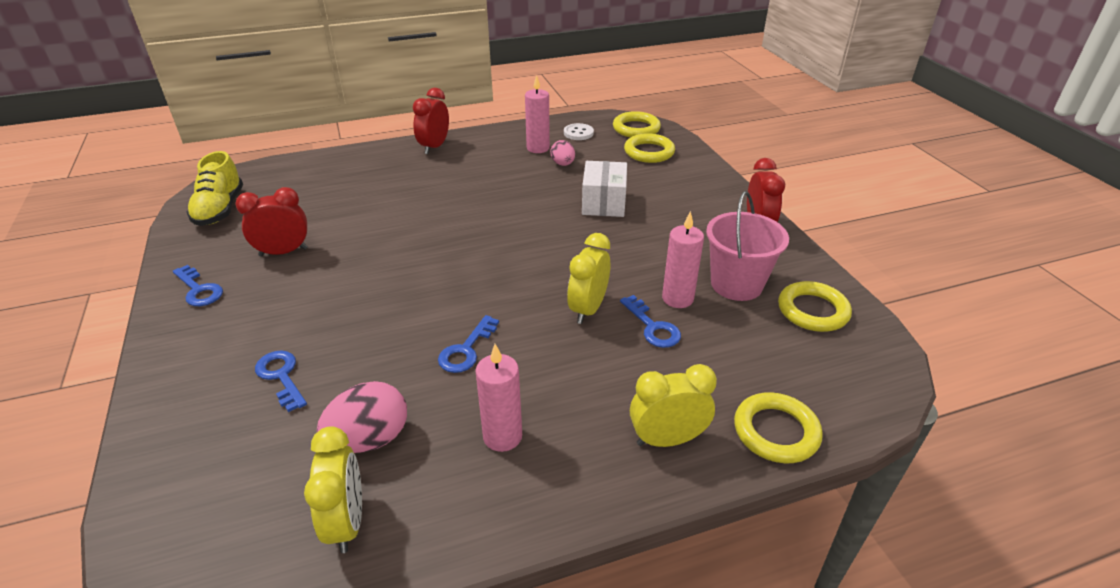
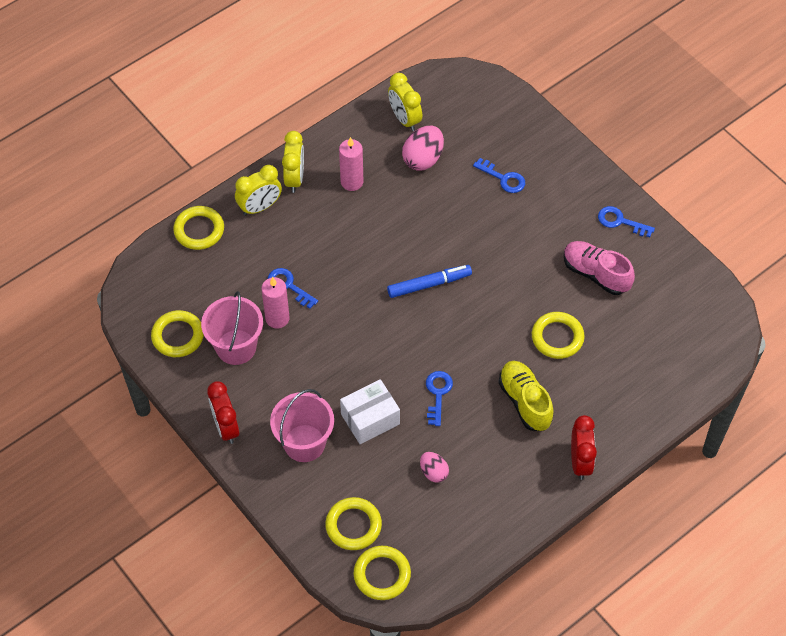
camera: 160 degrees right, 20 degrees up
(220, 209) = (694, 303): yellow shoe -> yellow shoe (525, 401)
(283, 252) = (596, 274): red clock -> pink shoe
(376, 216) = (557, 337): none -> yellow ring
(466, 350) = (404, 230): blue key -> blue key (438, 394)
(474, 287) = (429, 284): none -> blue marker
(538, 148) = (472, 495): pink candle -> none
(578, 133) = (443, 542): white button -> none
(588, 309) = (338, 288): yellow clock -> yellow clock (295, 178)
(604, 203) = (370, 419): white box -> white box turned 75 degrees clockwise
(677, 201) = (304, 443): none -> pink bucket

